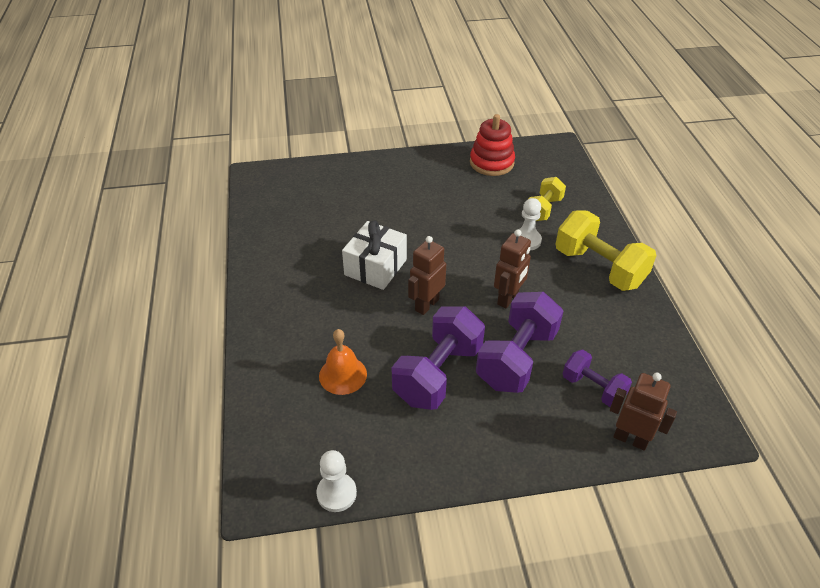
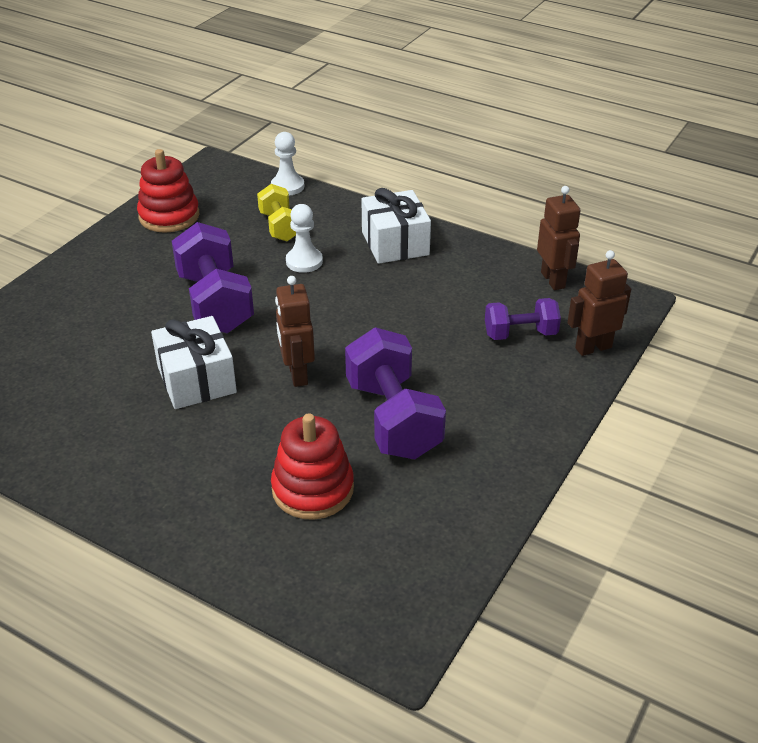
camera: 50 degrees left, 5 degrees down
(336, 493) = (456, 577): white pawn -> white pawn (287, 186)
(343, 375) = (313, 489): orange bell -> red stacking toy
(508, 298) = (360, 318): brown robot -> brown robot (553, 280)
(516, 358) = (436, 357): purple dumbbell -> purple dumbbell (215, 303)
(599, 268) = (395, 243): yellow dumbbell -> white gift

